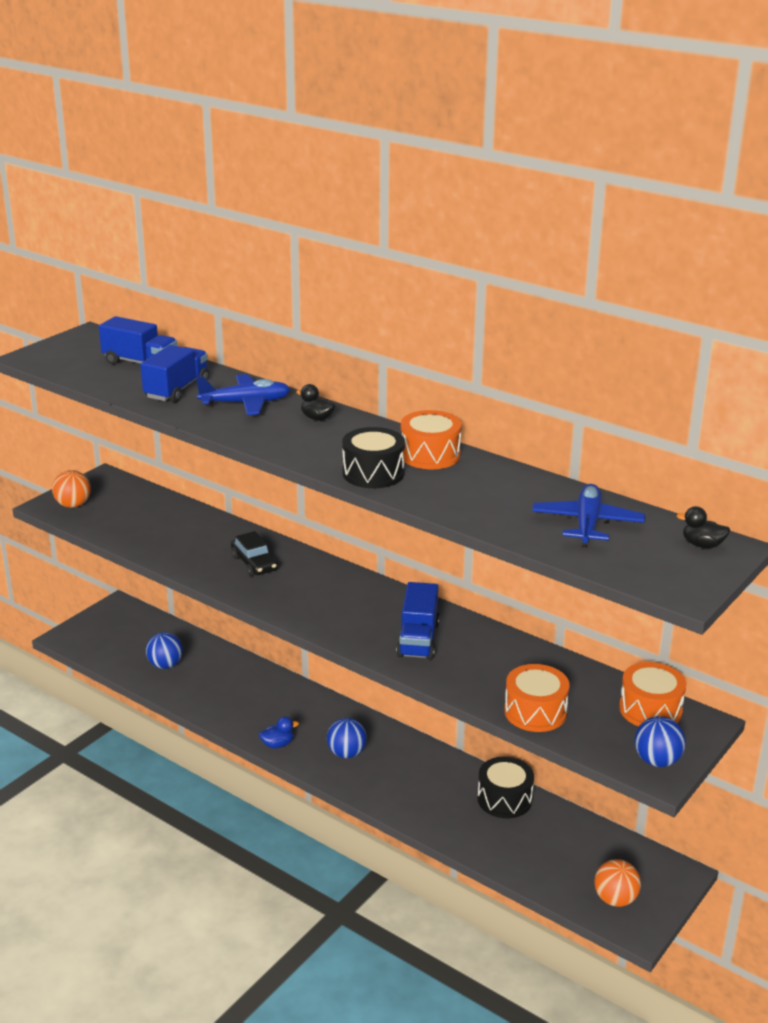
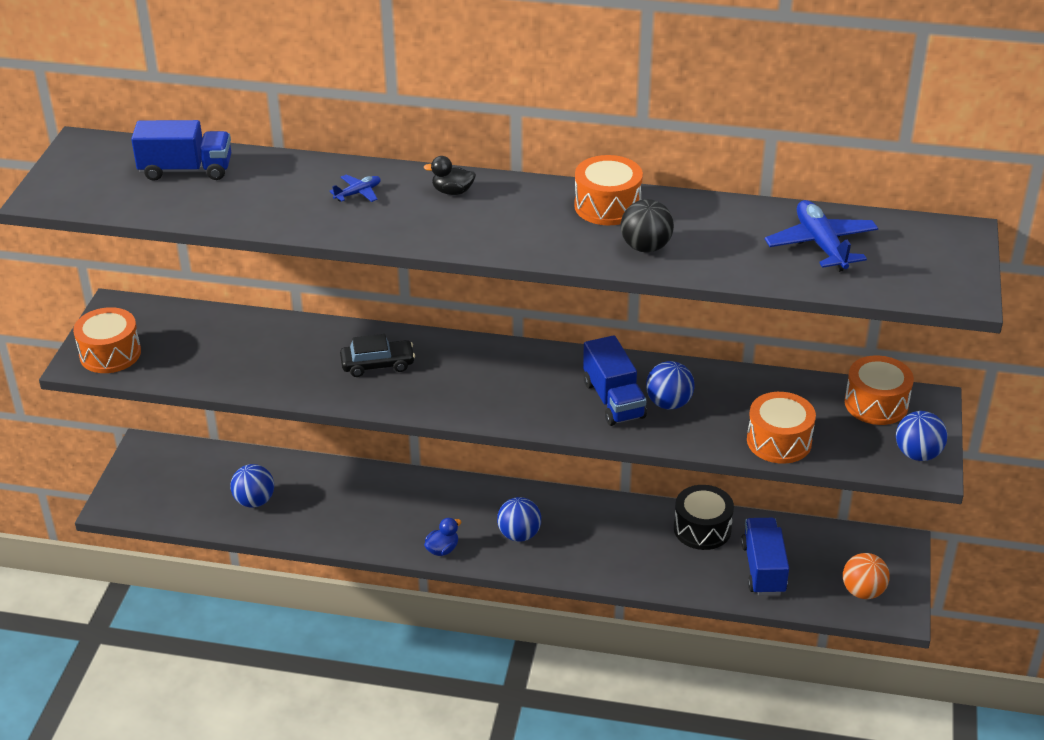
camera: 25 degrees left, 10 degrees up
(73, 505) = (110, 354): orange ball -> orange drum
(177, 389) = (264, 195): blue truck -> blue truck (763, 569)
(245, 403) = (358, 193): blue plane -> blue plane, size x0.51
(254, 563) = (377, 364): black car -> black car turned 45 degrees counterclockwise
(373, 473) = (572, 245): black drum -> none
(432, 489) = (646, 247): none -> black ball
(462, 655) = (669, 403): none -> blue ball
(702, 545) = (937, 238): black duck -> none

